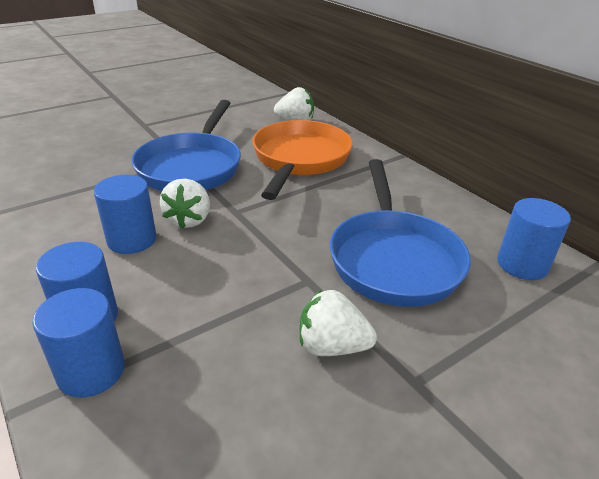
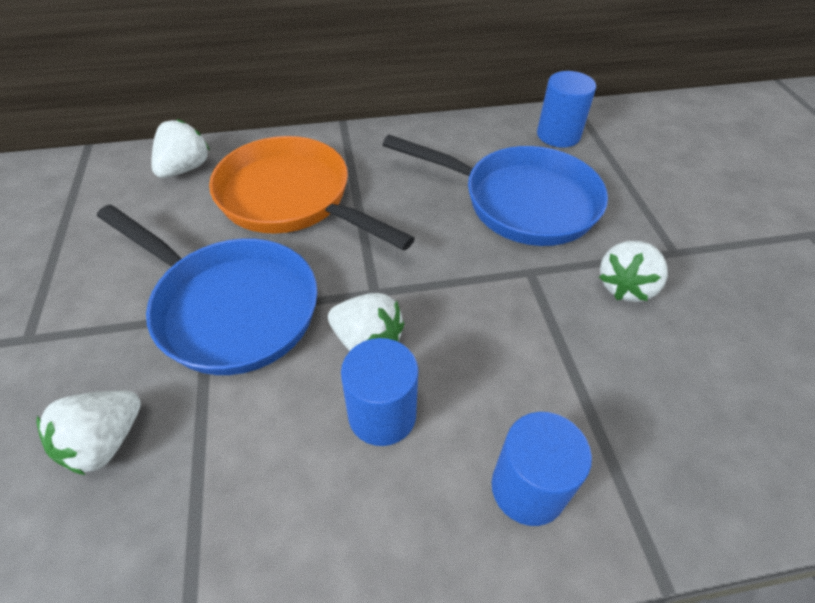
camera: 65 degrees left, 15 degrees up
(89, 162) = (105, 442): none -> white strawberry
(91, 371) = (618, 494): blue cylinder -> none

